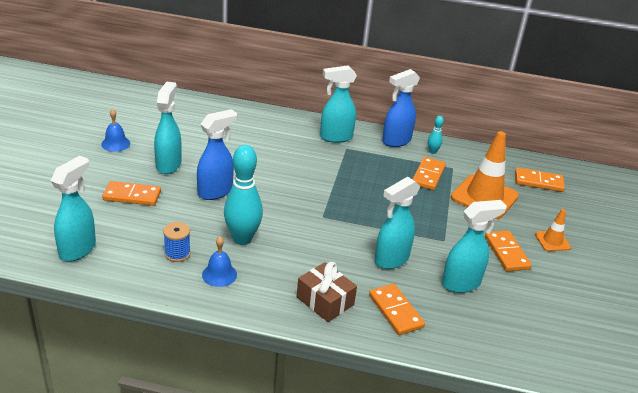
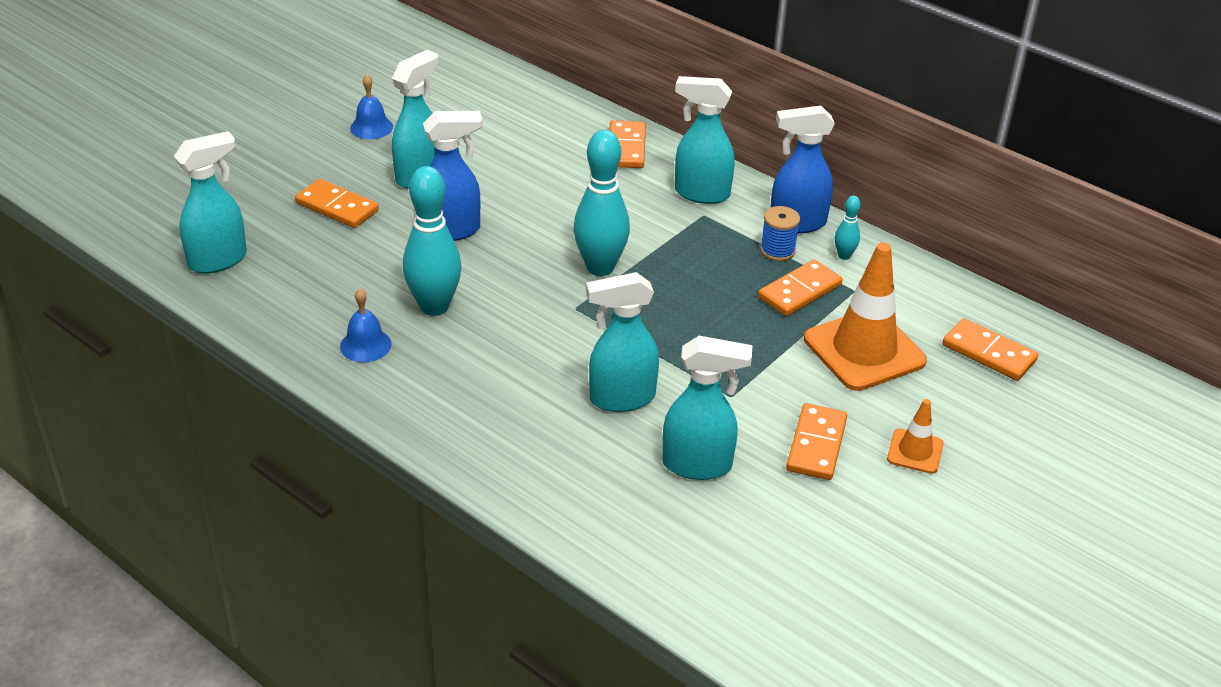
camera: 30 degrees right, 5 degrees up
(177, 253) = (334, 301): blue spool -> blue spool (777, 250)
(317, 190) = (600, 267): none -> turquoise bowling pin
(325, 301) = (476, 424): brown gift -> none
(395, 311) = (562, 470): orange domino -> orange domino (626, 148)

